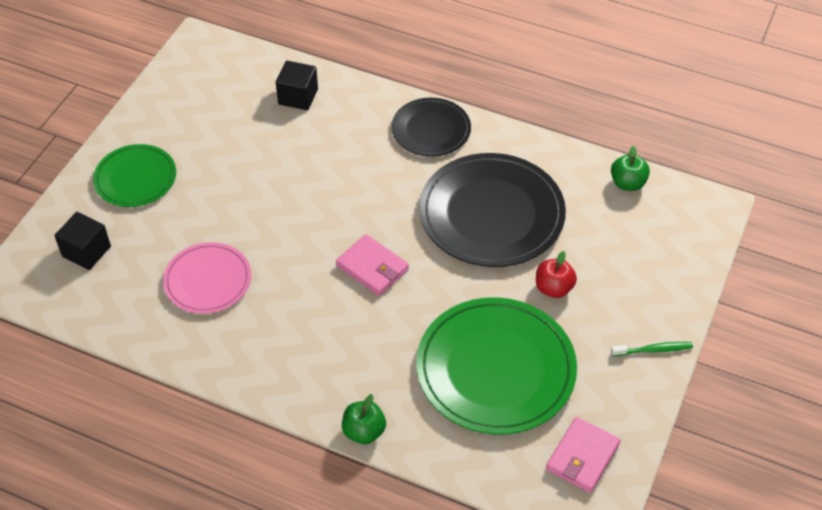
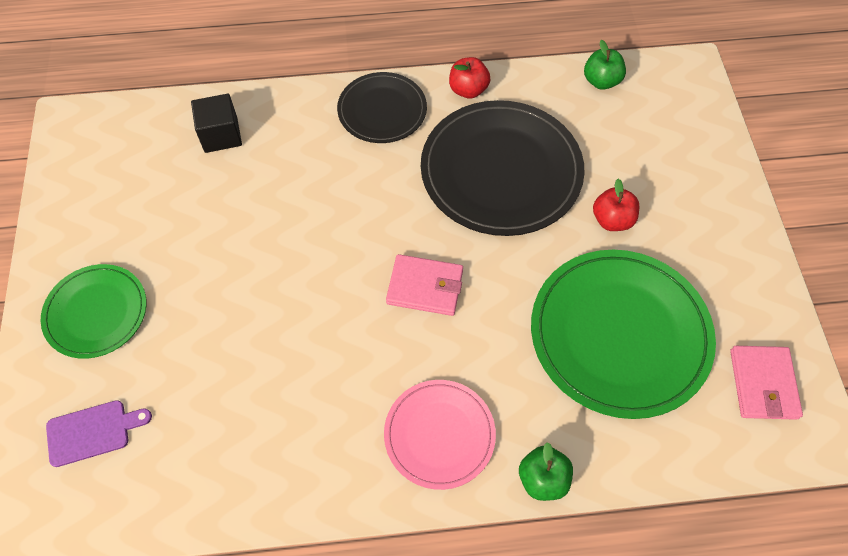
camera: 30 degrees left, 10 degrees up
(86, 251) = (92, 432): black cube -> purple cutting board
(208, 280) = (259, 393): pink plate -> pink plate (439, 435)
(510, 143) = (468, 90): none -> red apple
(653, 350) = (743, 237): green toothbrush -> none

